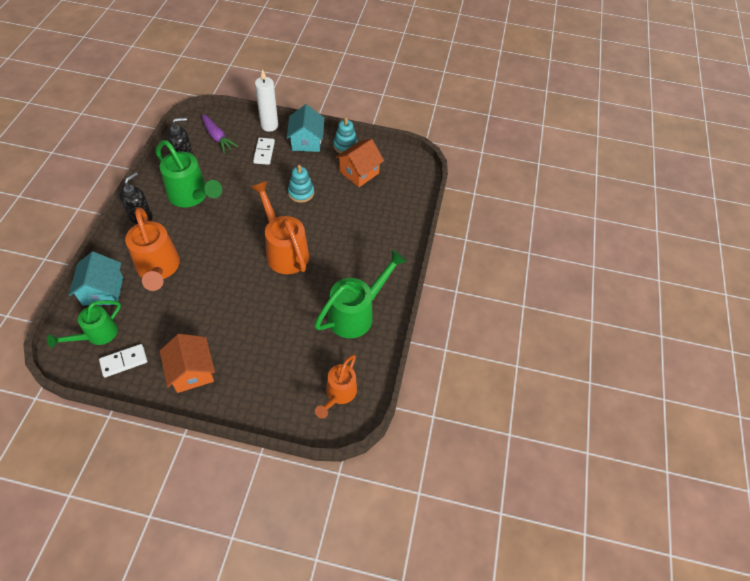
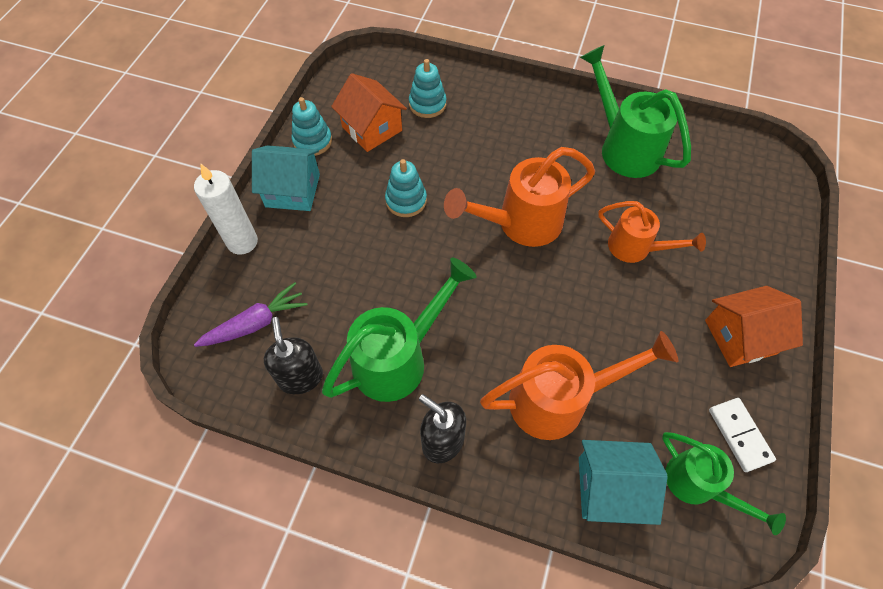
camera: 80 degrees left, 5 degrees up
(264, 152) = (307, 250): white domino -> none
(338, 394) = (742, 171): orange watering can -> orange watering can (636, 248)
(384, 199) = (427, 104): none -> turquoise stacking toy

